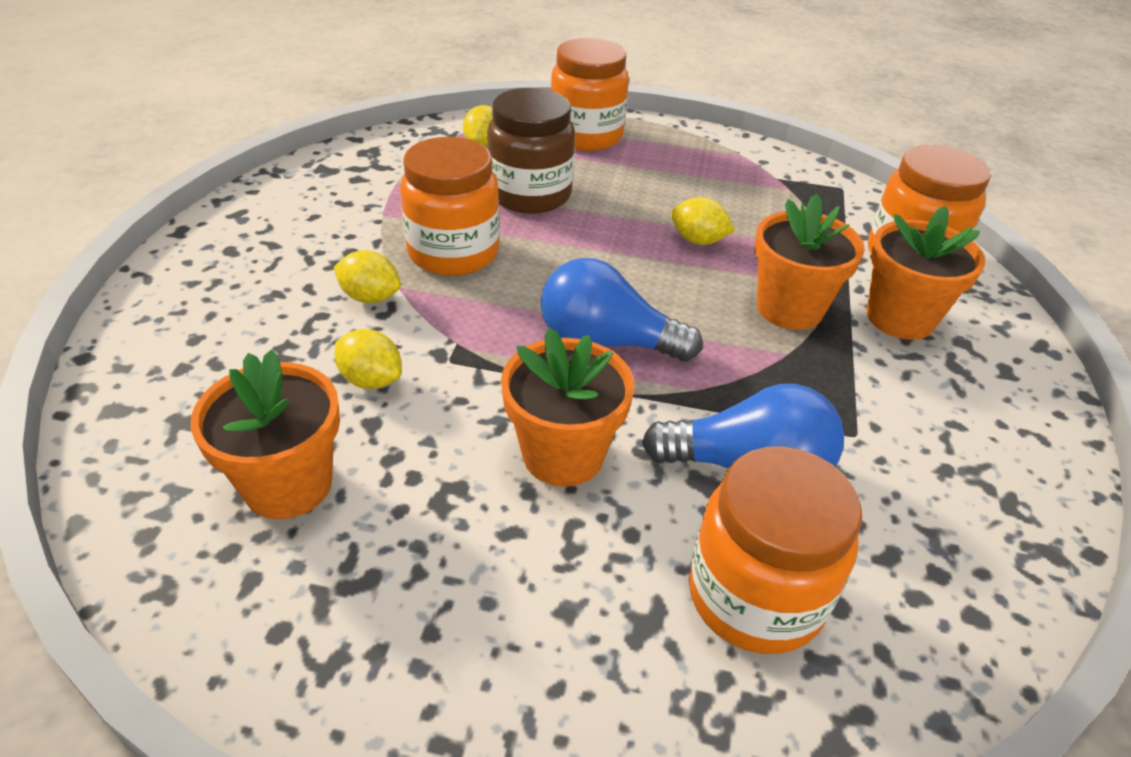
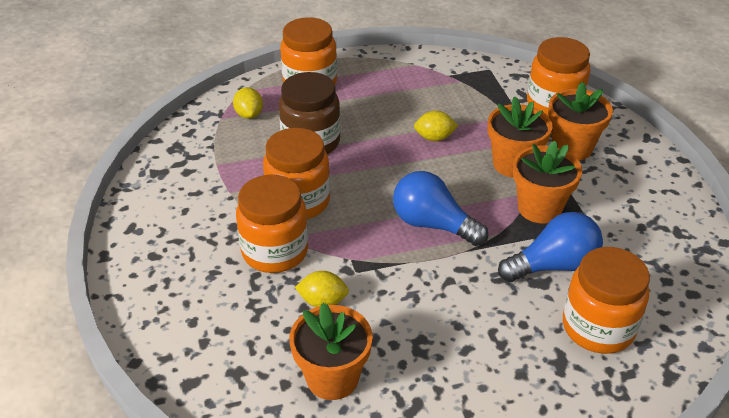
camera: 25 degrees left, 0 degrees up
(370, 297) = (275, 251): yellow lemon -> orange jar
(563, 455) = (460, 298): orange flower pot -> orange flower pot (539, 208)
(606, 342) = (433, 224): blue light bulb -> blue light bulb turned 45 degrees clockwise

